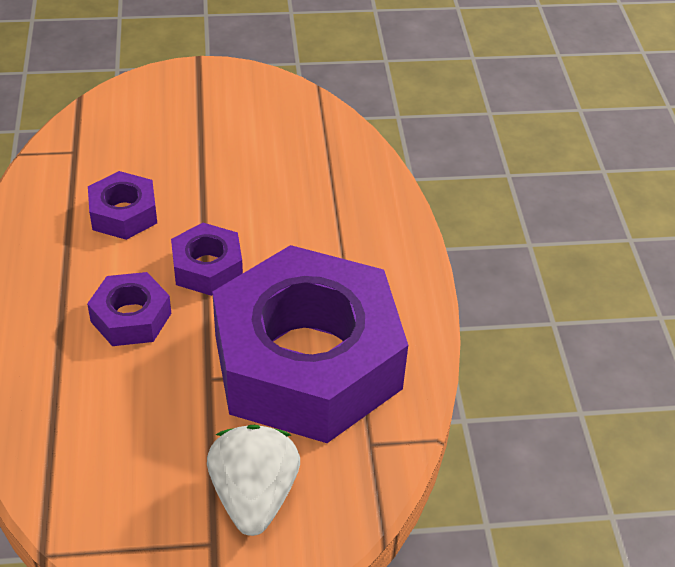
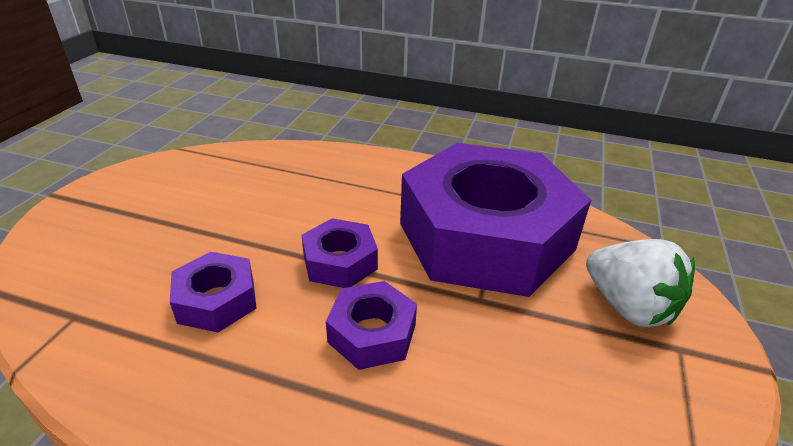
camera: 65 degrees left, 10 degrees down
(254, 496) = (628, 306): white strawberry -> white strawberry turned 150 degrees counterclockwise

